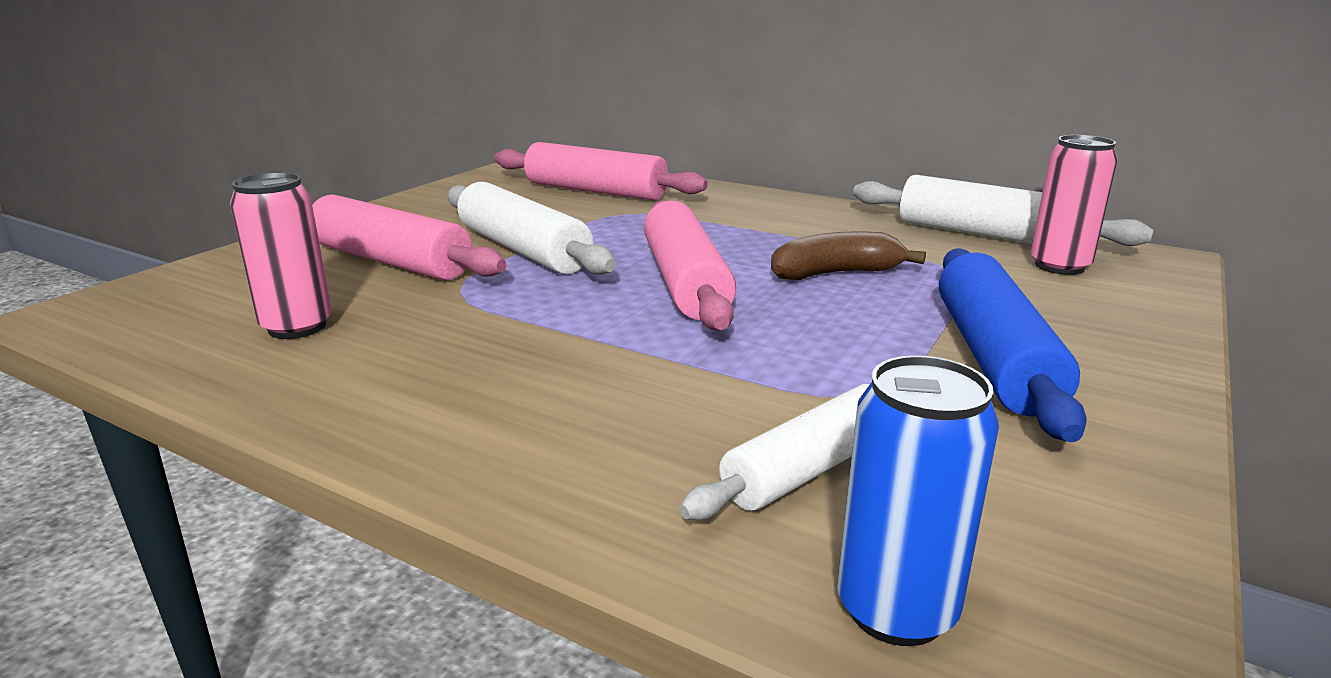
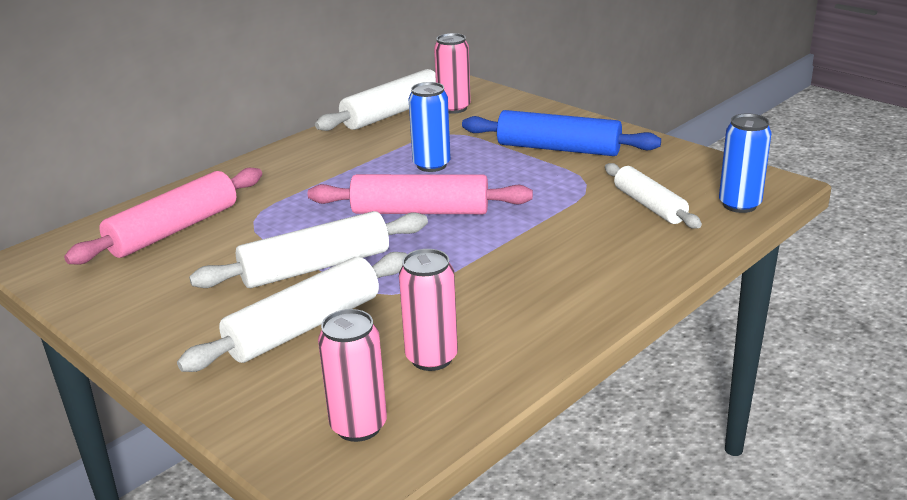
camera: 75 degrees left, 5 degrees up
(176, 307) = (358, 426): none -> pink can
(391, 261) = (304, 327): pink rolling pin -> white rolling pin
(836, 274) = (431, 165): brown banana -> blue can

